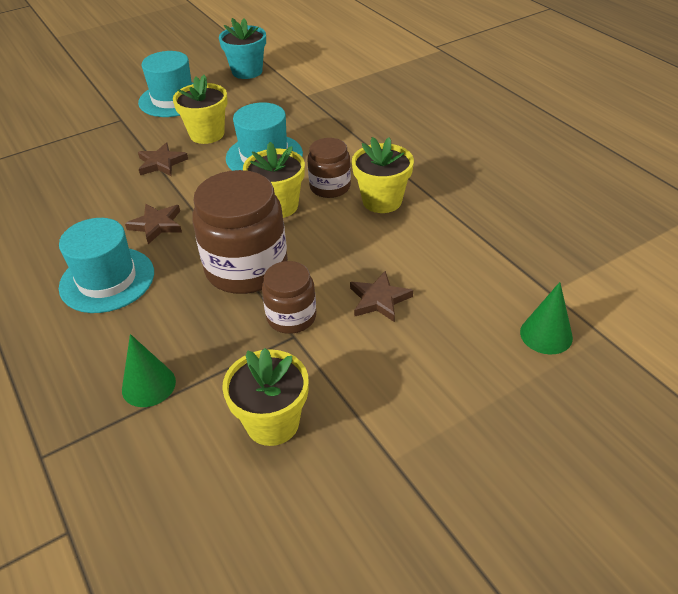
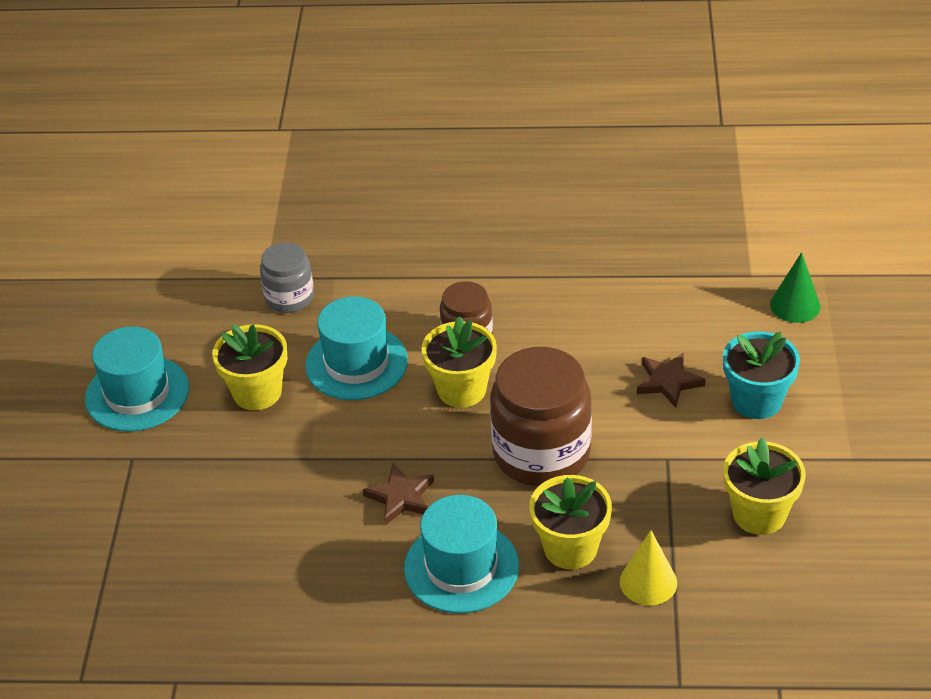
camera: 55 degrees left, 0 degrees up
(148, 385) = (648, 582): green cone -> yellow cone
(161, 163) = (278, 453): brown star -> none
(247, 71) = (146, 303): turquoise flower pot -> turquoise flower pot (756, 401)
(291, 317) = (640, 449): brown jar -> none
(298, 110) = (289, 297): none -> grey jar
(382, 201) = (528, 312): yellow flower pot -> yellow flower pot (570, 548)

